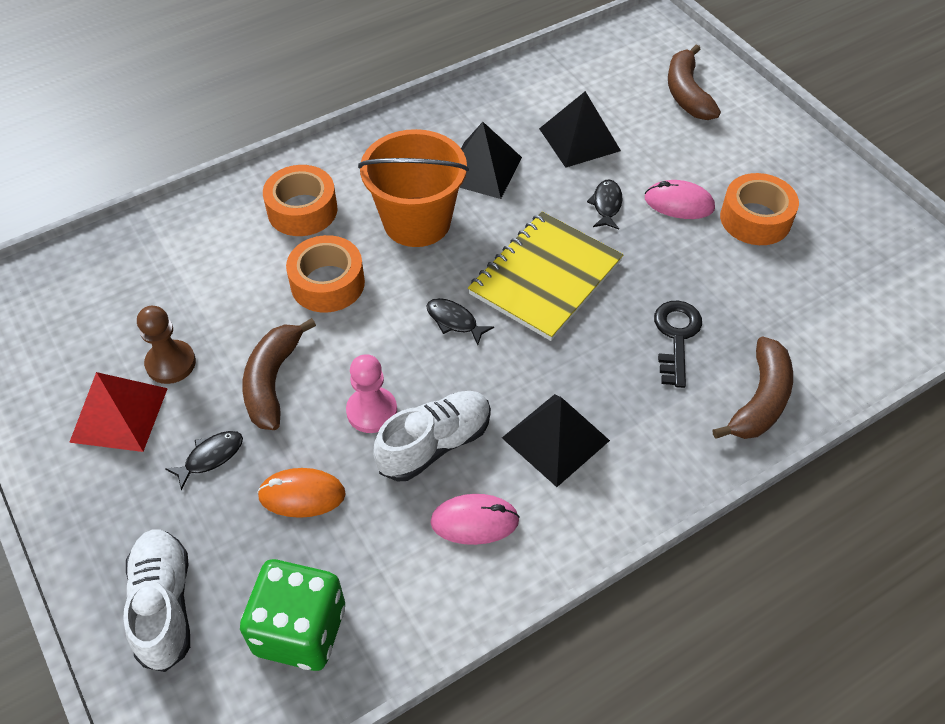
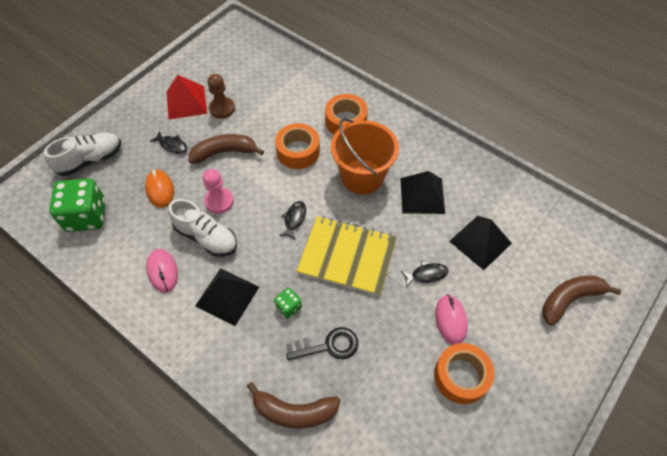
camera: 70 degrees right, 5 degrees up
(601, 366) = (288, 307): none -> green dice

